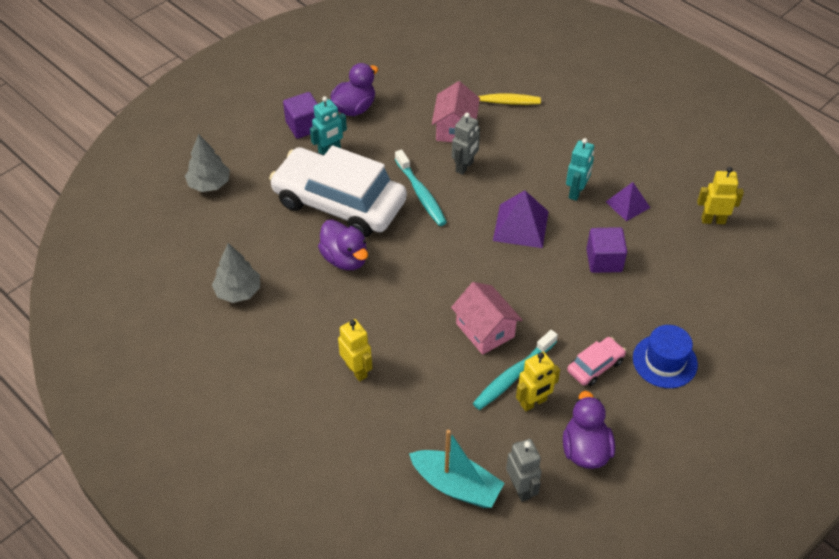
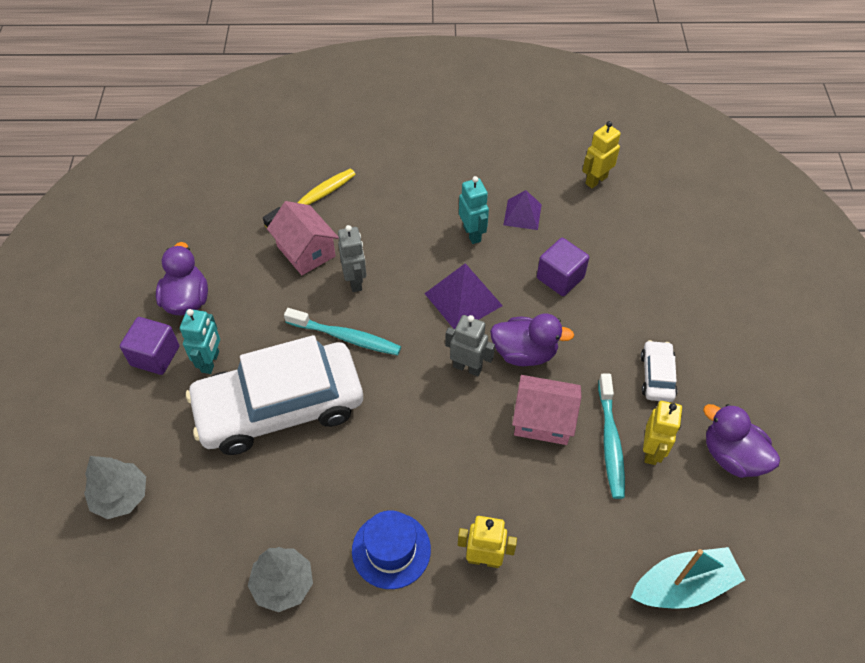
camera: 45 degrees left, 5 degrees up
(345, 259) = (349, 458): purple duck -> purple duck (524, 353)
(521, 488) = (729, 537): grey robot -> grey robot (467, 367)
(595, 366) = (657, 376): pink car -> white car
(664, 361) = (697, 327): blue hat -> blue hat (391, 550)

